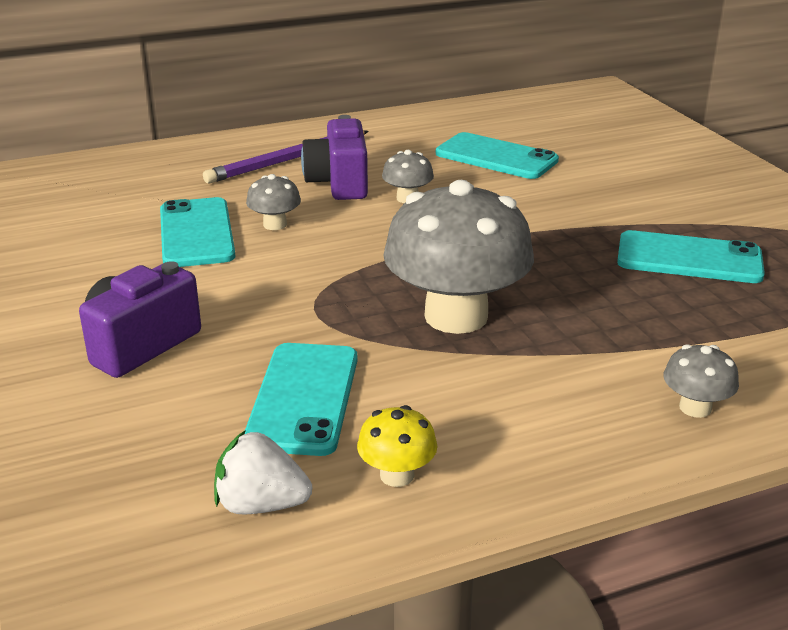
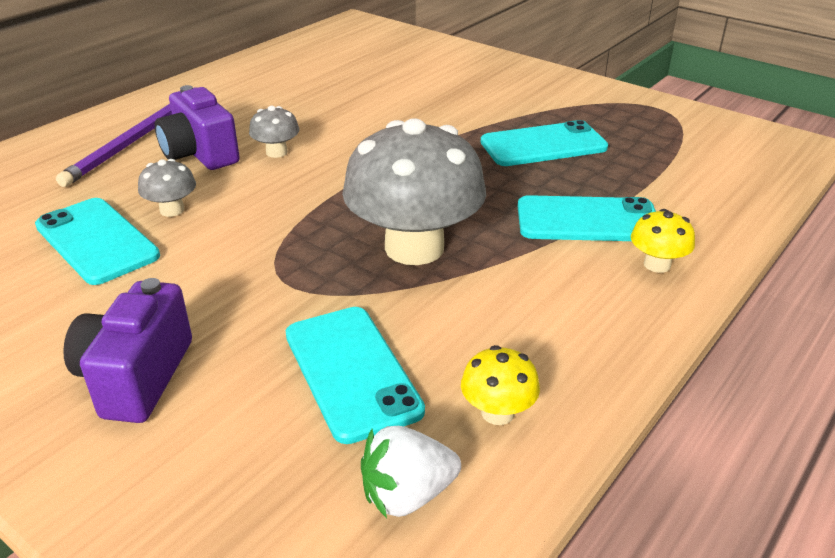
camera: 30 degrees left, 5 degrees up
(496, 157) = (320, 97): turquoise phone -> turquoise phone (587, 220)
(695, 408) = (657, 264): grey mushroom -> yellow mushroom

